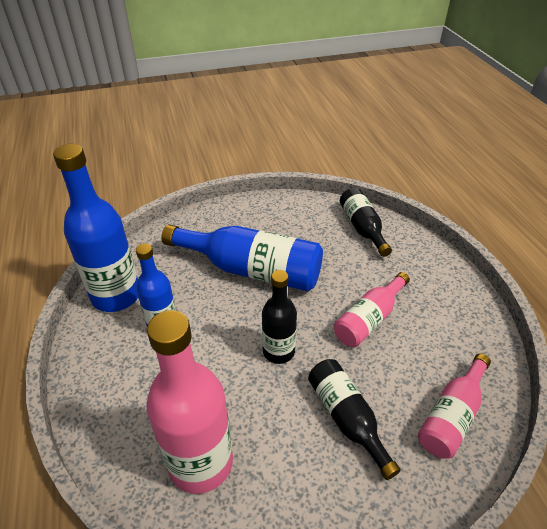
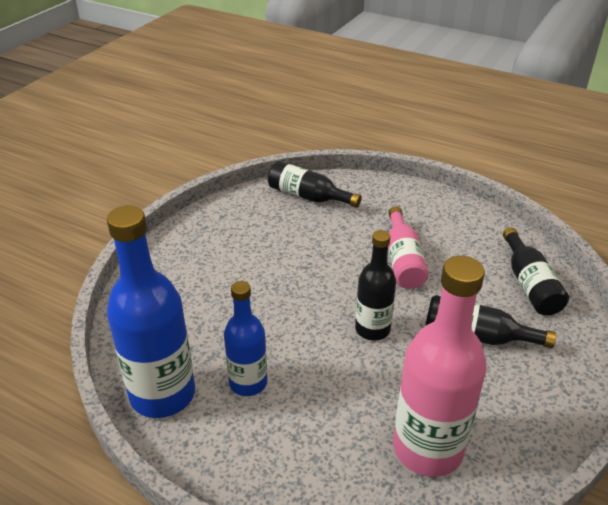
camera: 45 degrees left, 5 degrees down
(252, 270) = (263, 285): blue bottle -> none
(452, 415) = (529, 284): pink bottle -> black bottle

